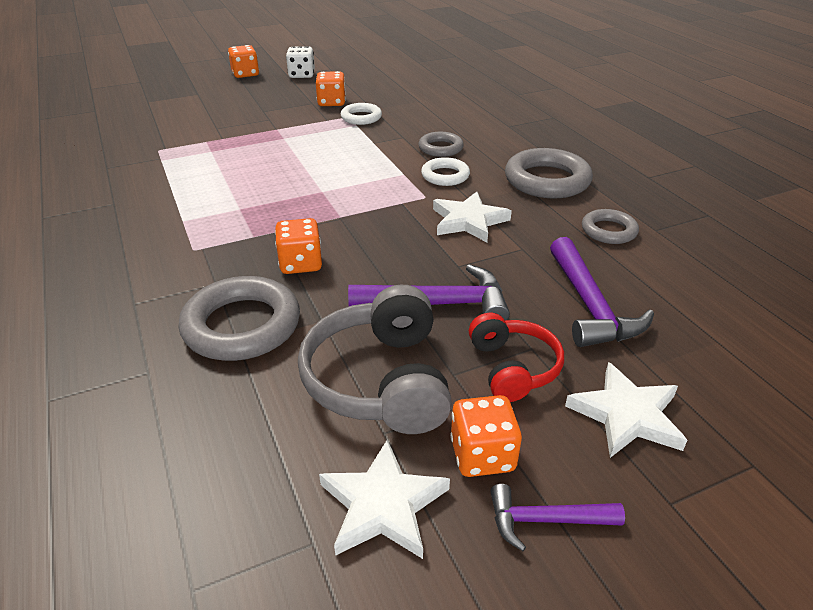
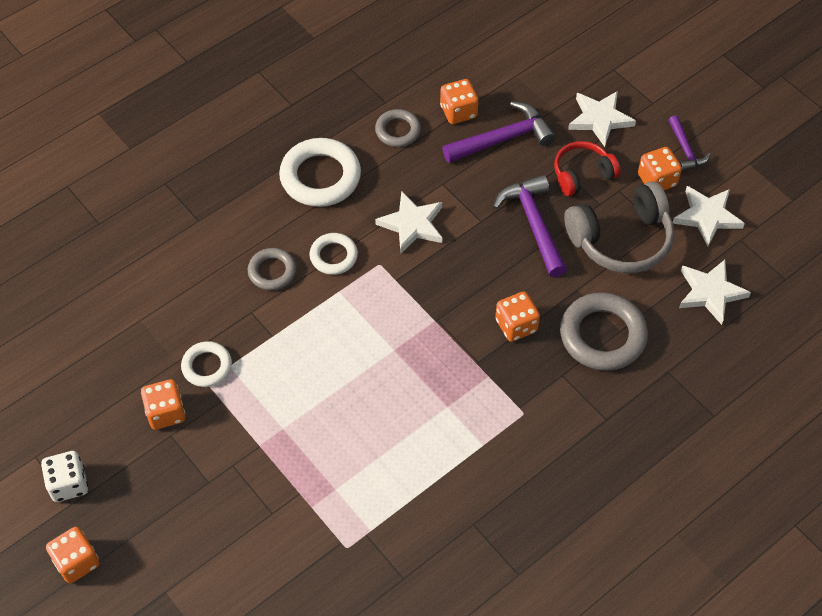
camera: 105 degrees left, 20 degrees up
(234, 459) = (710, 293): none -> white star
(547, 180) = (320, 177): grey ring -> white ring
(640, 278) = (458, 112): none -> orange dice

